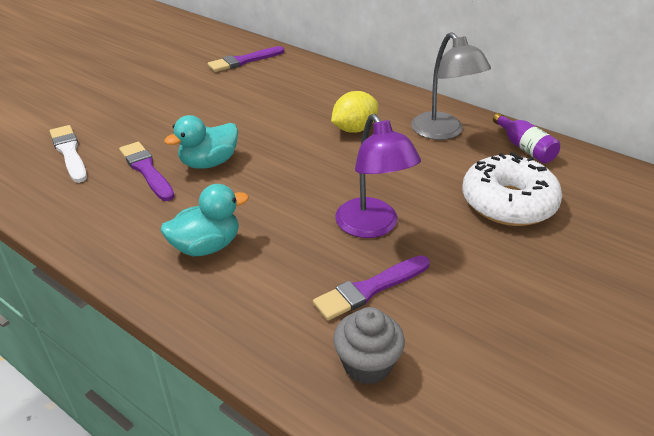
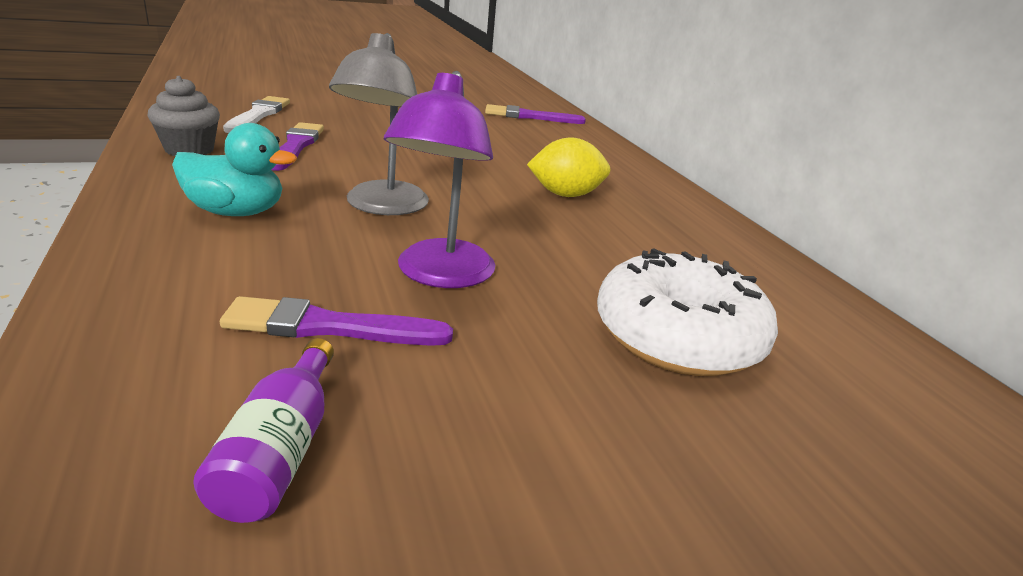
camera: 30 degrees right, 10 degrees down
(209, 163) = (361, 162): turquoise duck -> none
(367, 364) = (177, 398): grey cupcake -> grey cupcake (189, 150)
(443, 132) = (683, 237): grey lamp -> grey lamp (382, 206)
(524, 148) = (793, 295): purple bottle -> purple bottle (279, 451)

